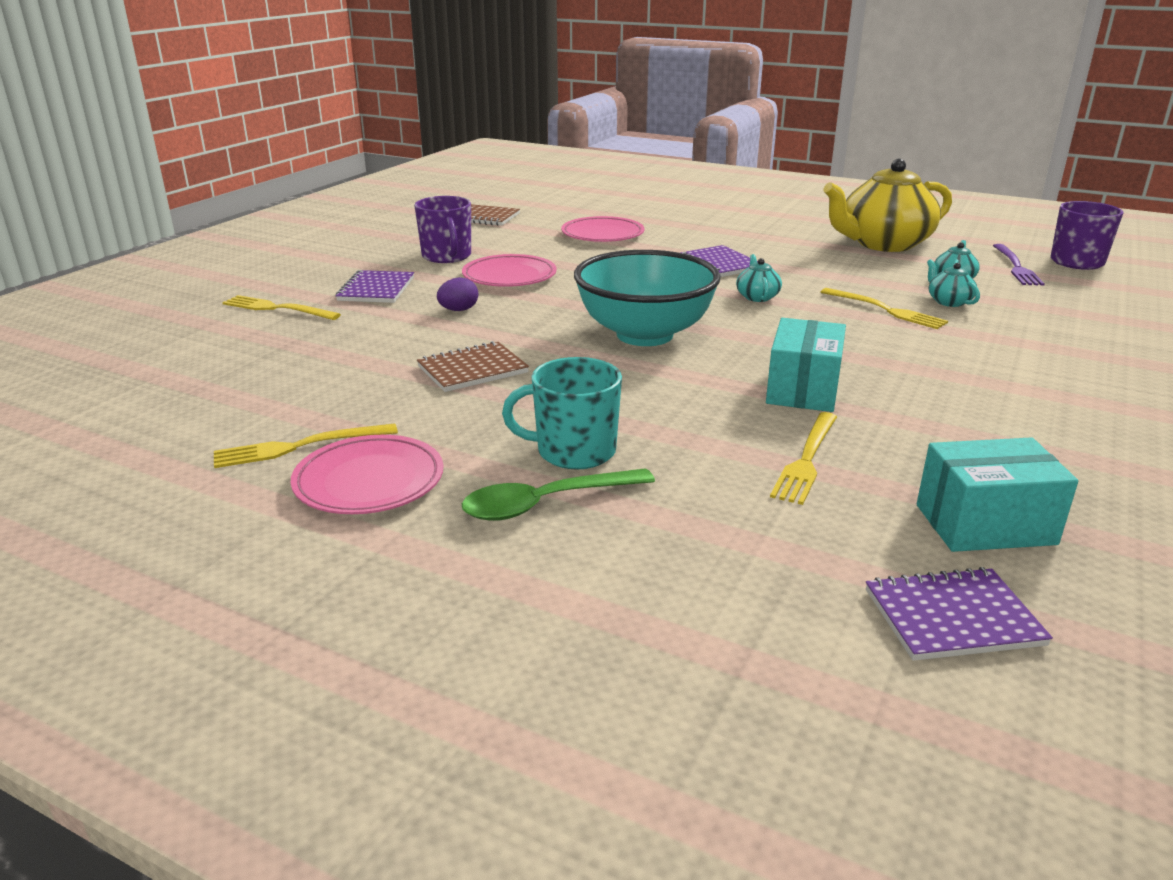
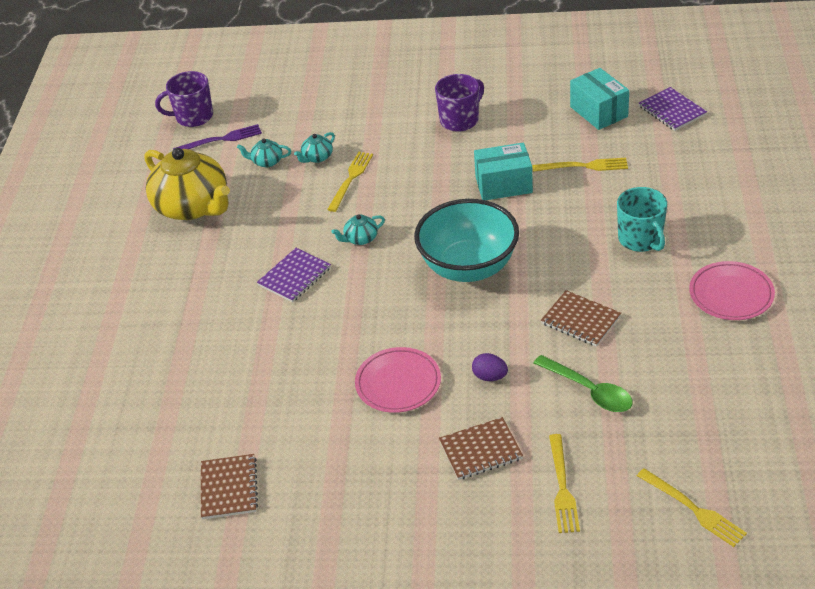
camera: 110 degrees left, 15 degrees up
(299, 446) = (726, 340): yellow fork -> yellow fork (693, 509)
(376, 289) = (480, 450): purple notebook -> brown notebook
(447, 256) = (370, 450): purple mug -> purple mug (460, 120)
(546, 503) = (693, 229): green spoon -> green spoon (589, 391)
(602, 234) = (247, 373): pink plate -> none

